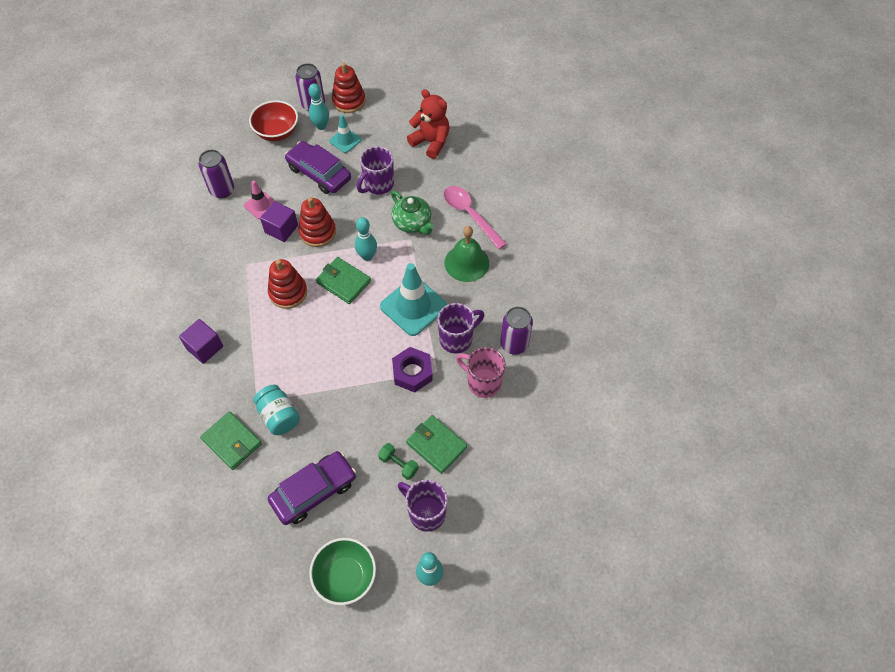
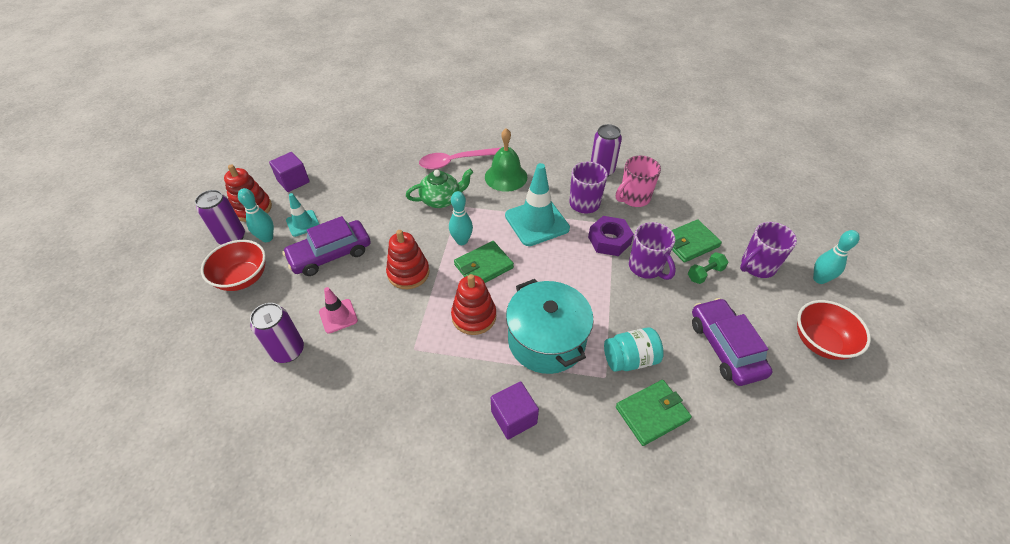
camera: 70 degrees left, 10 degrees down
(280, 350) = (546, 340): none -> turquoise pot
(281, 229) = (384, 304): purple cube -> purple cube (293, 181)
(345, 576) = (820, 342): green bowl -> red bowl
(378, 185) = (379, 212): purple mug -> purple mug (646, 267)
(431, 142) = (355, 165): red teddy bear -> none

